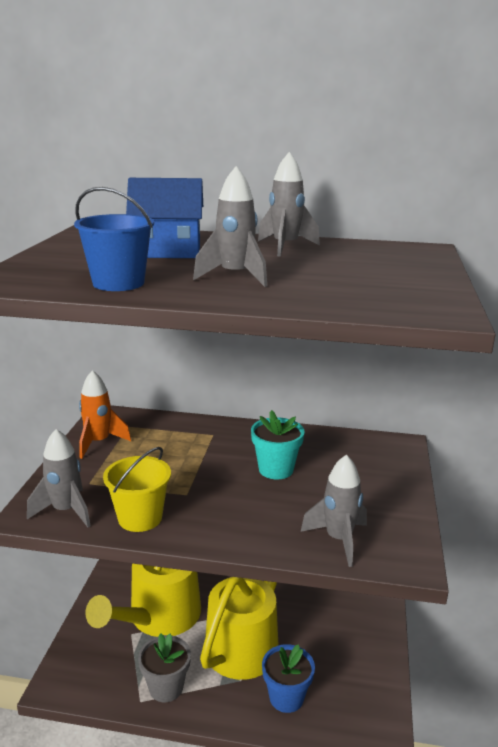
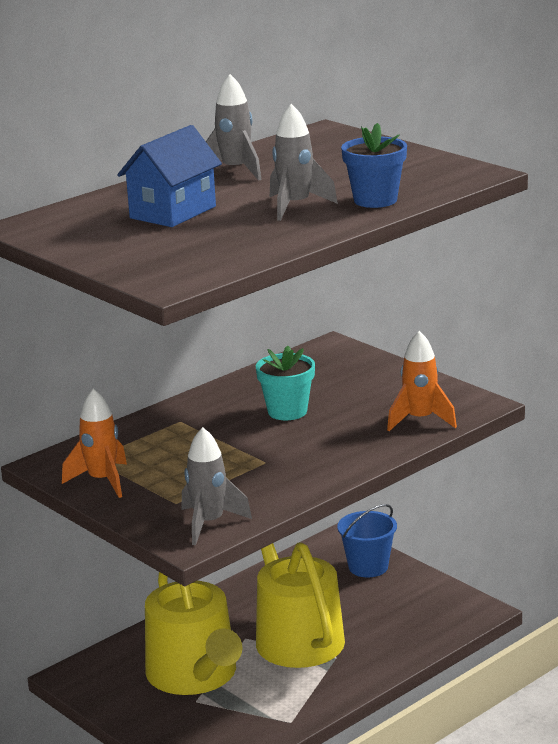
camera: 50 degrees left, 0 degrees up
(118, 283) = (246, 245): blue bucket -> blue bucket (368, 567)
(140, 518) = (272, 492): yellow bucket -> none
(166, 687) = (293, 701): grey flower pot -> none
(286, 697) = (385, 640): blue flower pot -> blue flower pot (375, 200)
(338, 540) = (420, 420): grey rocket -> orange rocket

